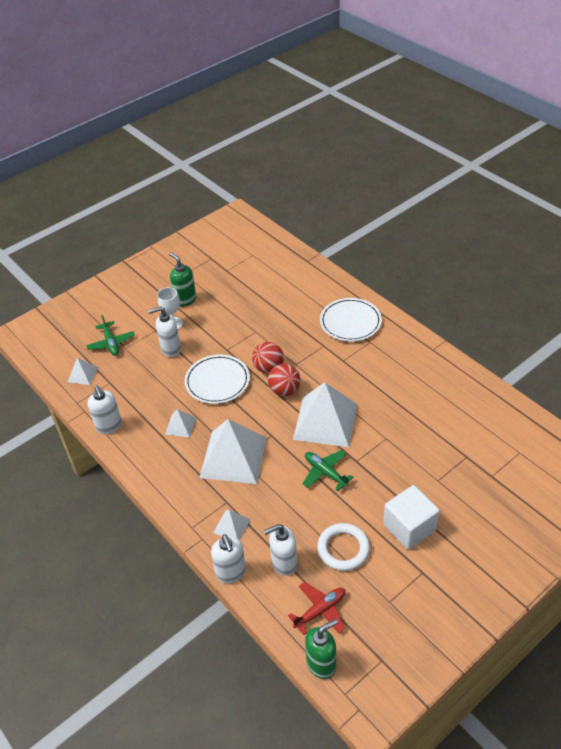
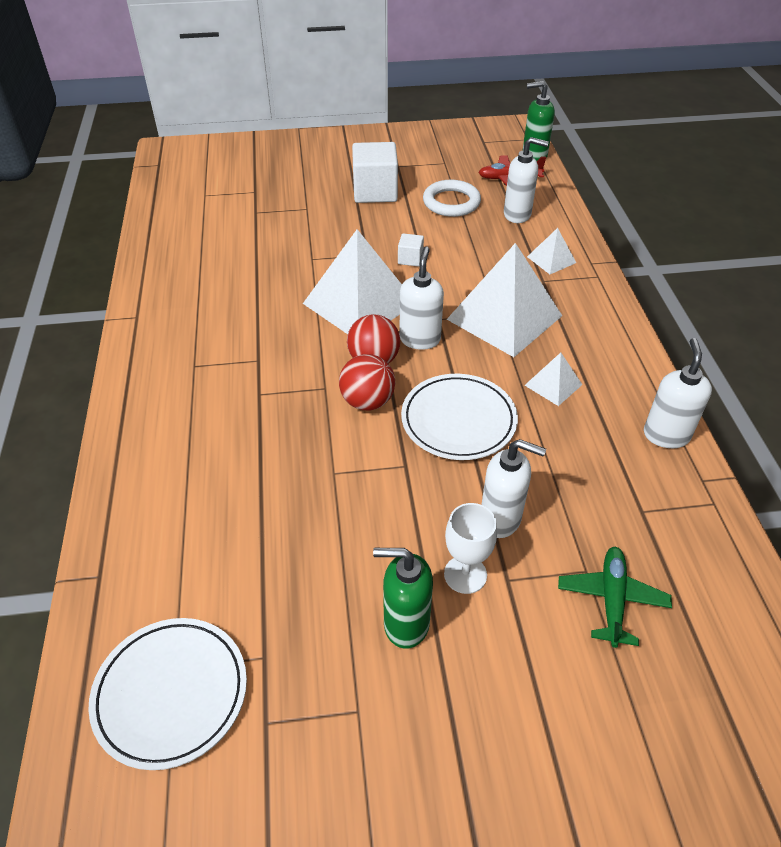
camera: 150 degrees left, 0 degrees up
(82, 374) = (691, 555): white pyramid -> none
(185, 300) = (405, 624): green soap dispenser -> green soap dispenser turned 105 degrees clockwise
(231, 572) = (576, 228): white soap dispenser -> white soap dispenser (420, 339)
(325, 472) = (410, 259): green plane -> white cube
(350, 322) = (182, 408): white plate -> white plate (171, 693)

